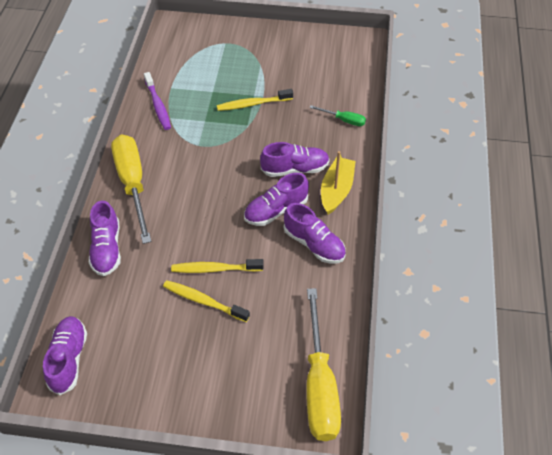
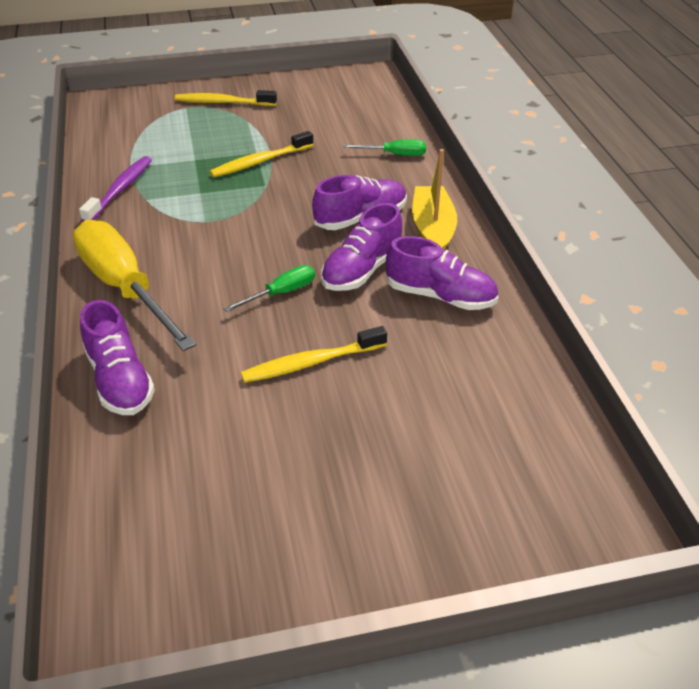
camera: 20 degrees left, 10 degrees down
(68, 359) = (121, 560): purple shoe -> none
(158, 106) = (120, 189): purple toothbrush -> purple toothbrush turned 120 degrees counterclockwise
(203, 301) = (316, 409): yellow toothbrush -> yellow toothbrush (223, 102)
(220, 214) = (281, 293): none -> green screwdriver
(319, 385) = (562, 472): yellow screwdriver -> none

